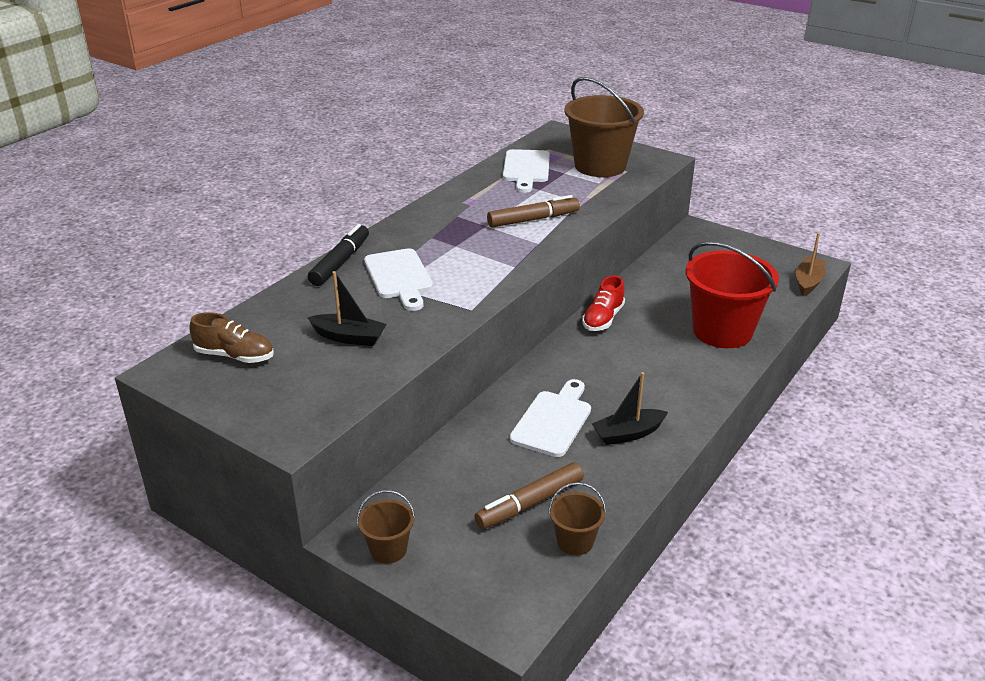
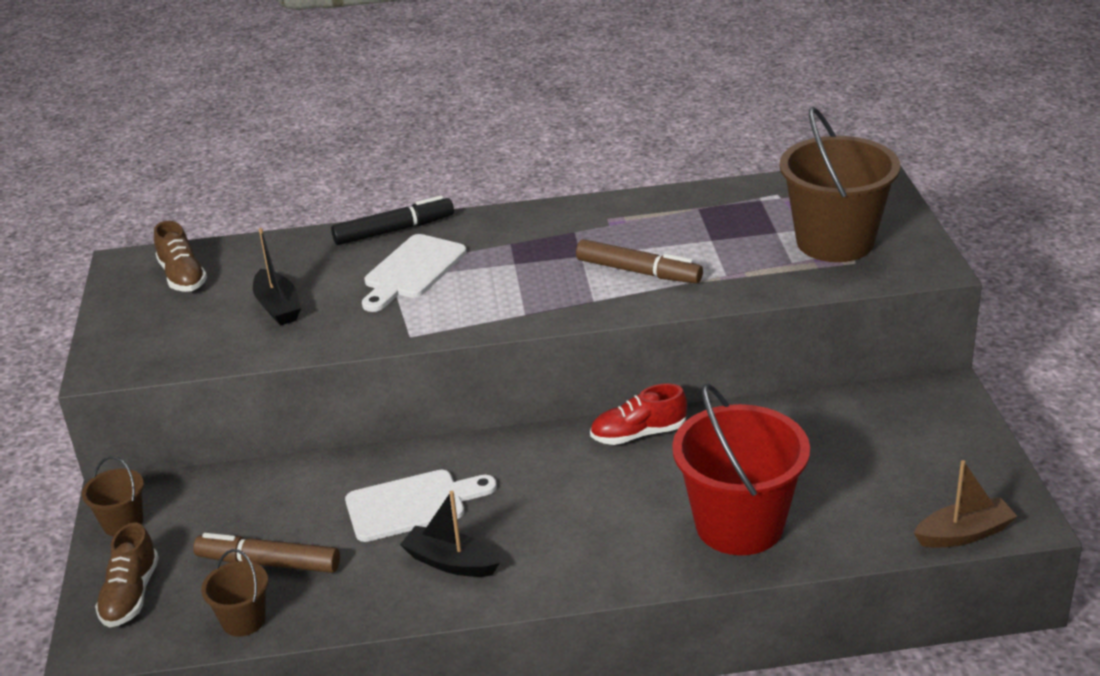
camera: 50 degrees right, 0 degrees up
(477, 582) = (130, 595): none -> brown shoe
(526, 169) = (744, 208): white cutting board -> none

